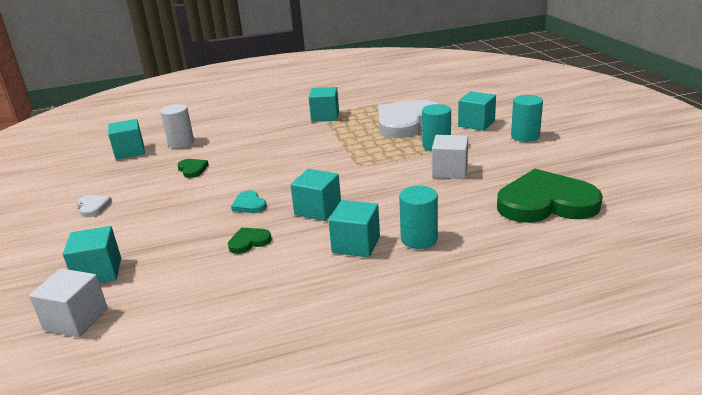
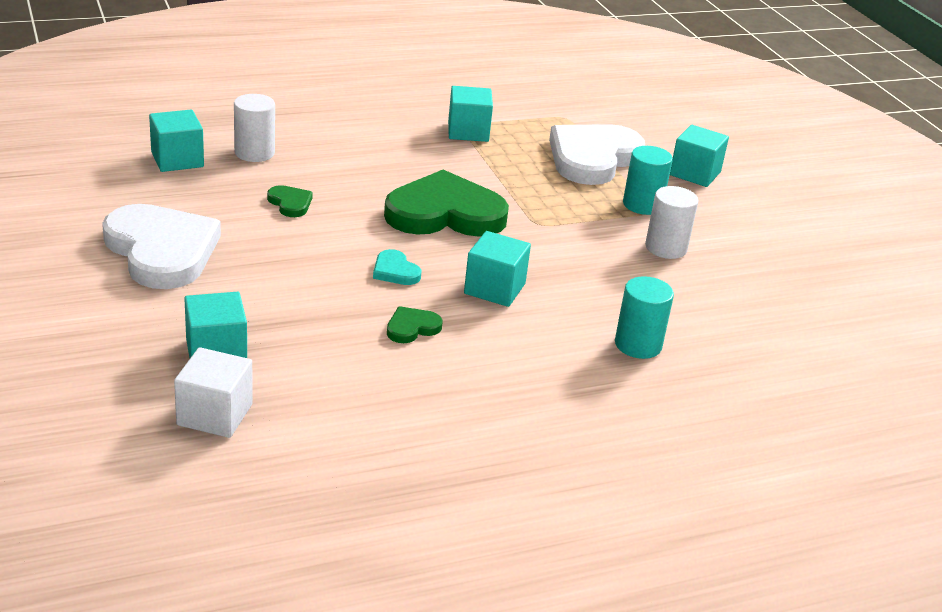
camera: 10 degrees left, 5 degrees up
(93, 207) = (162, 251): white heart -> white heart, size x2.37
(356, 244) = (557, 345): turquoise cube -> none
(449, 171) = (666, 248): white cube -> white cylinder
(525, 136) = (764, 203): turquoise cylinder -> none
(545, 203) = (795, 310): green heart -> green heart (445, 213)

